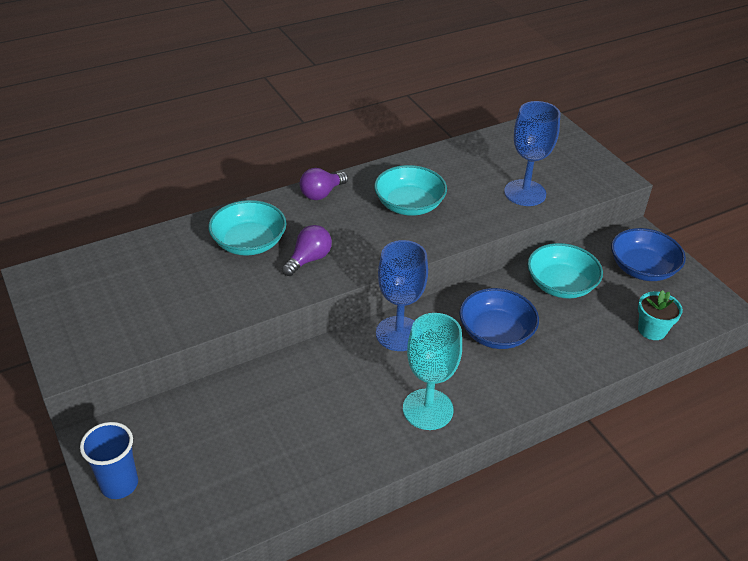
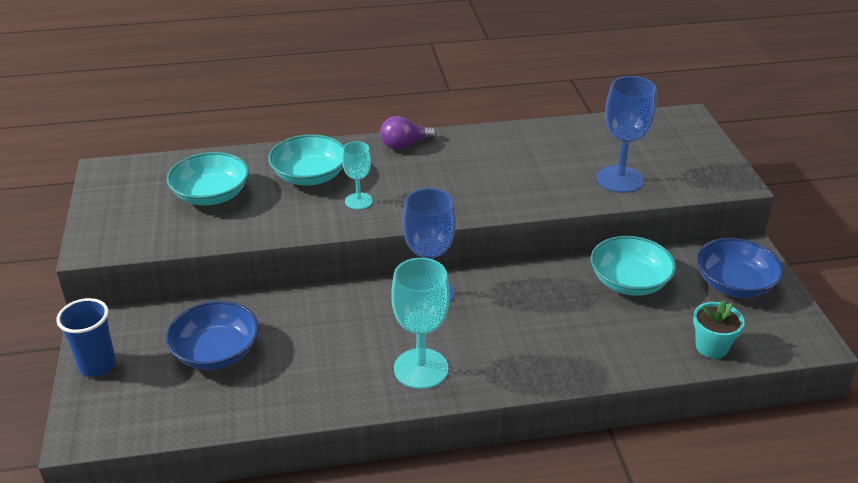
camera: 20 degrees right, 5 degrees down
(309, 259) = (358, 201): purple light bulb -> turquoise goblet
(409, 205) = (488, 170): turquoise bowl -> turquoise bowl (211, 195)
(496, 333) = (532, 313): blue bowl -> blue bowl (216, 352)

